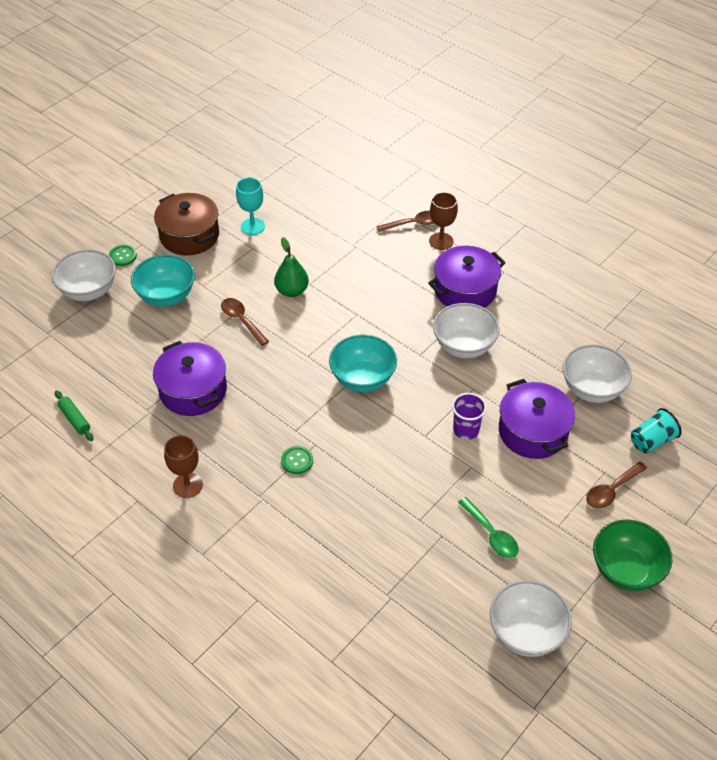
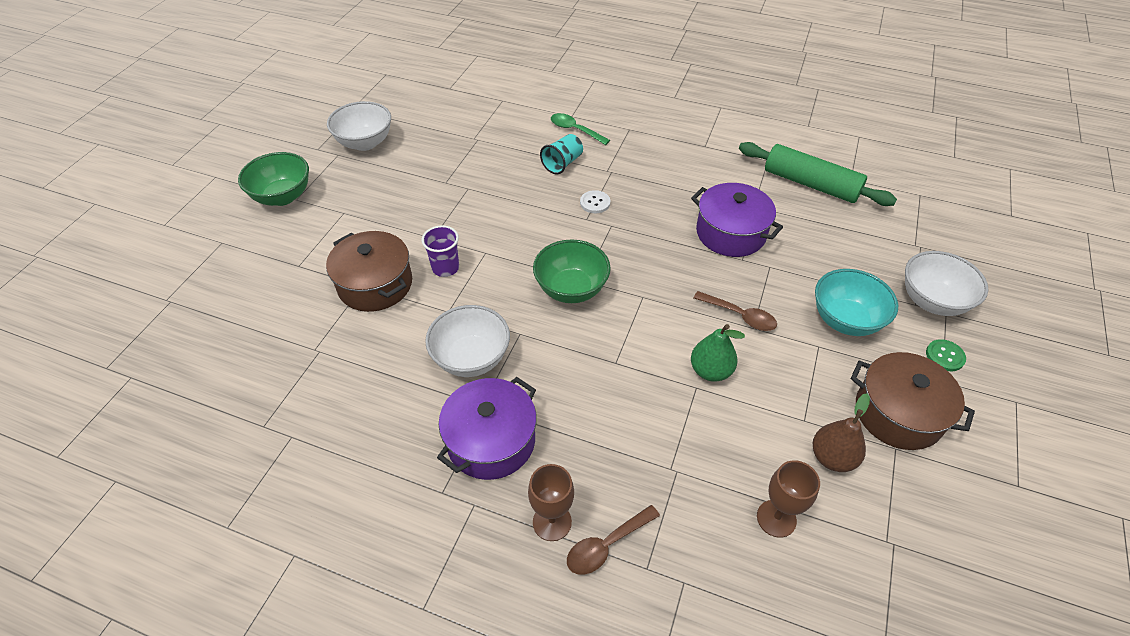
camera: 160 degrees right, 0 degrees up
(75, 419) = (810, 184): green rolling pin -> green rolling pin, size x2.19
(187, 485) = (674, 164): brown goblet -> brown goblet (776, 518)
(252, 226) = (832, 458): turquoise goblet -> brown pear
(297, 461) = (595, 203): green button -> white button
(363, 379) = (571, 289): turquoise bowl -> green bowl
(491, 534) = (403, 193): green spoon -> green spoon (575, 130)
(533, 431) = (375, 284): purple pot -> brown pot
(592, 389) = (310, 348): white bowl -> none
(611, 490) = (292, 252): brown spoon -> none
(651, 441) = (244, 308): turquoise cup -> turquoise cup (562, 163)

